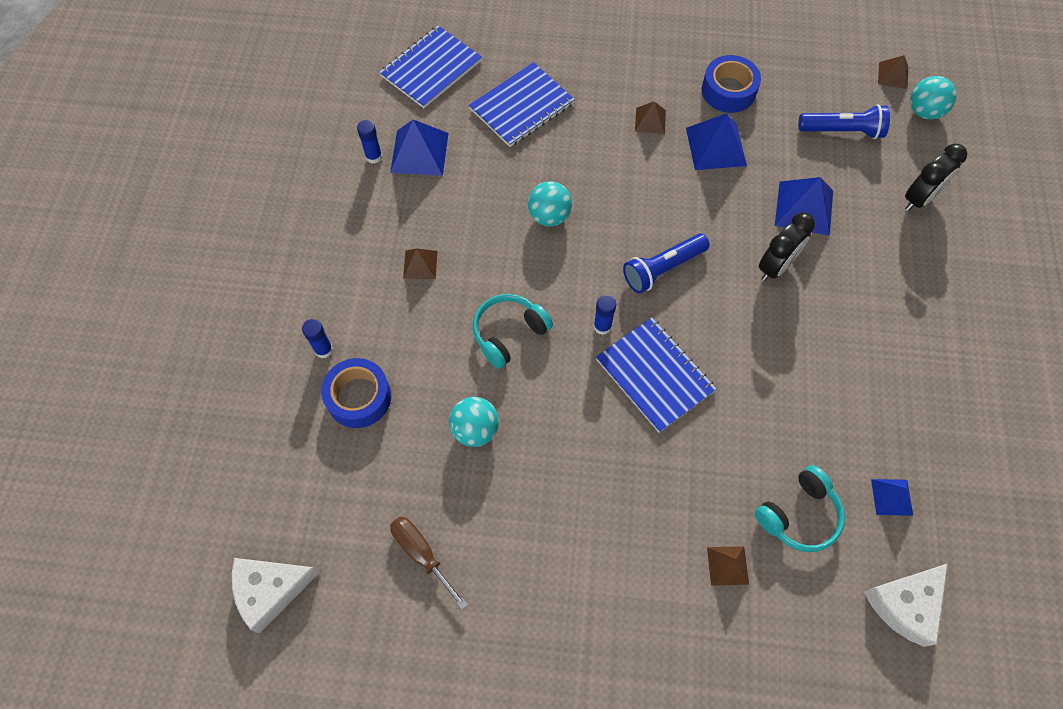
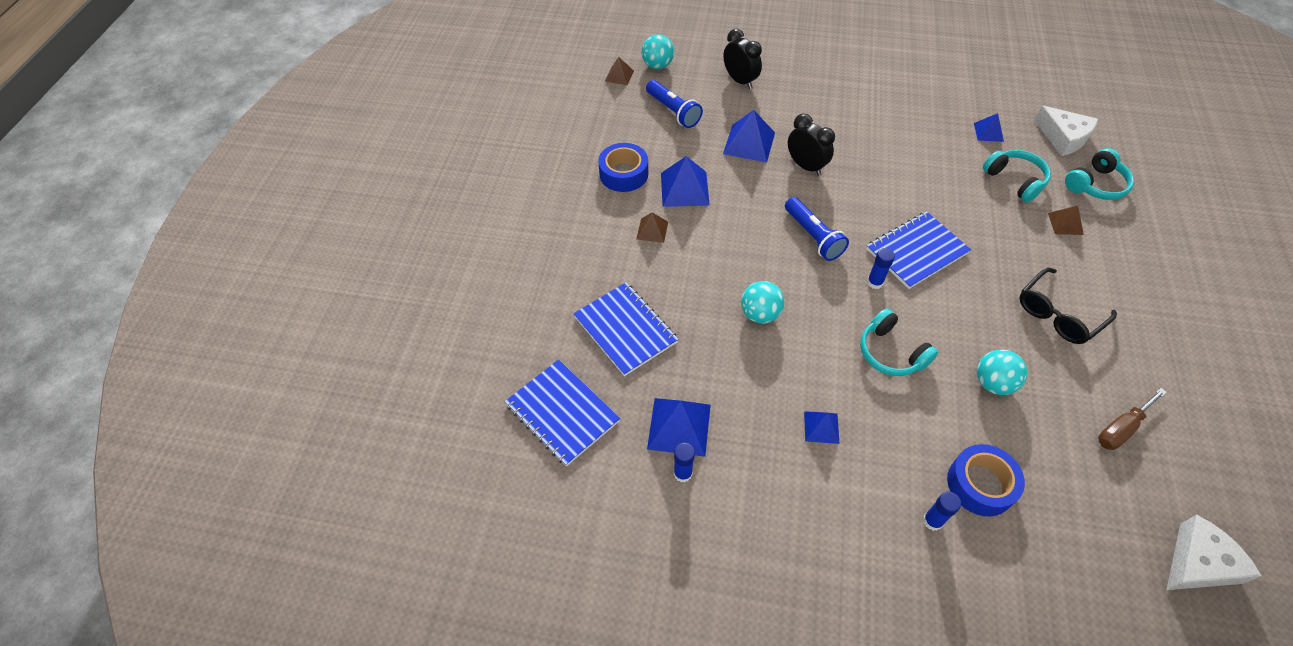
camera: 85 degrees left, 10 degrees down
(270, 590) = (1198, 563): white cheese -> white cheese turned 105 degrees counterclockwise
(420, 264) = (821, 427): brown pyramid -> blue pyramid
(575, 521) = (1058, 314): none -> black glasses
(812, 627) = (1095, 184): none -> turquoise headphones
(842, 131) = (673, 111): blue flashlight -> blue flashlight turned 135 degrees clockwise

